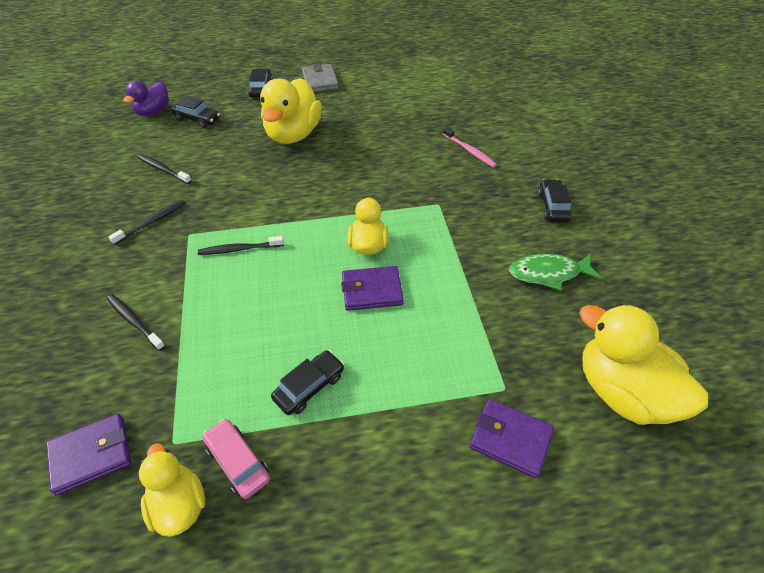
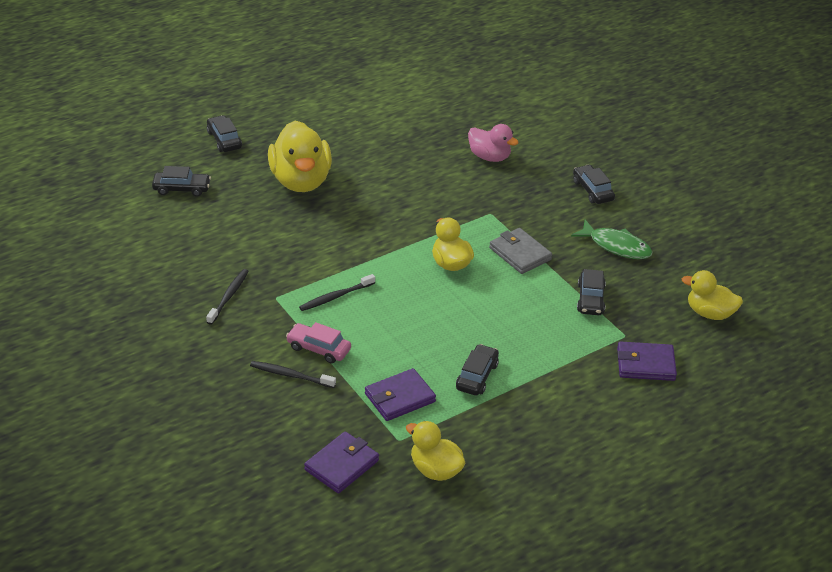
camera: 25 degrees left, 10 degrees down
(153, 112) = (123, 192): purple duck -> none
(163, 169) = (192, 247): black toothbrush -> none
(238, 462) = (458, 435): pink car -> pink car (318, 349)
(320, 81) = (284, 117): grey wallet -> grey wallet (520, 254)
(372, 291) = (479, 298): purple wallet -> purple wallet (400, 398)
(469, 151) = (489, 157): pink toothbrush -> pink duck
(488, 328) = (590, 299): none -> black car
(548, 273) = (616, 246): green fish -> green fish turned 120 degrees counterclockwise
(622, 392) = (709, 313): yellow duck -> yellow duck, size x0.58

